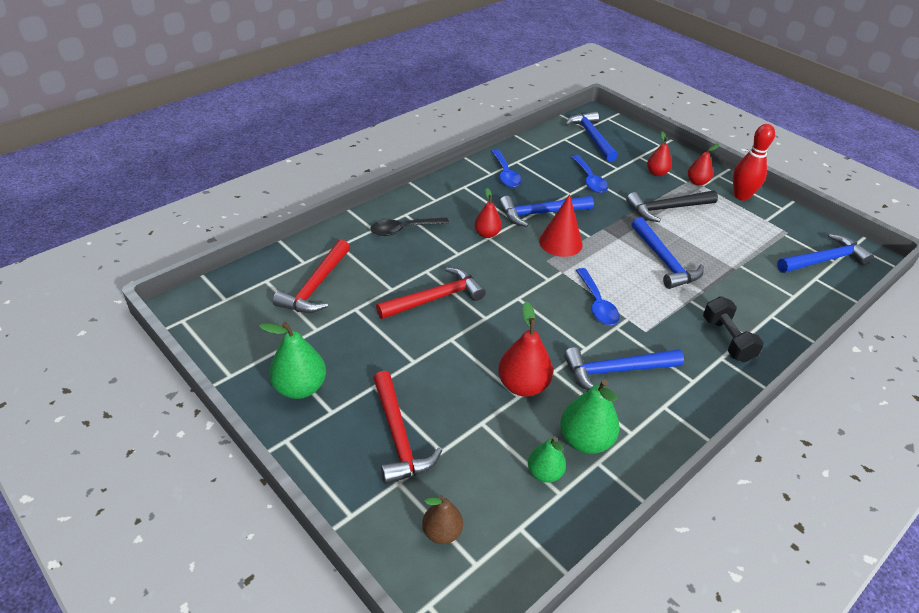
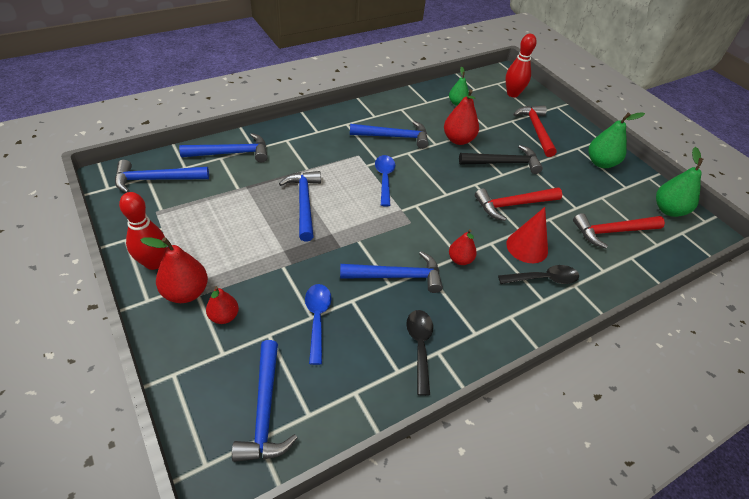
camera: 170 degrees left, 5 degrees up
(316, 286) = (613, 232): red hammer -> red hammer turned 135 degrees counterclockwise
(442, 532) = (512, 94): brown pear -> red bowling pin
(505, 174) = (420, 347): blue spoon -> black spoon
(560, 242) = (390, 238): red cone -> red cone (527, 247)
(585, 441) = (429, 110): green pear -> green pear (668, 210)
(667, 209) = (255, 259): black hammer -> black hammer (503, 163)
(697, 182) = (186, 292): red pear -> red pear, size x1.59
(727, 339) = (303, 140): black dumbbell -> none
(788, 303) = (231, 153): none -> blue hammer

